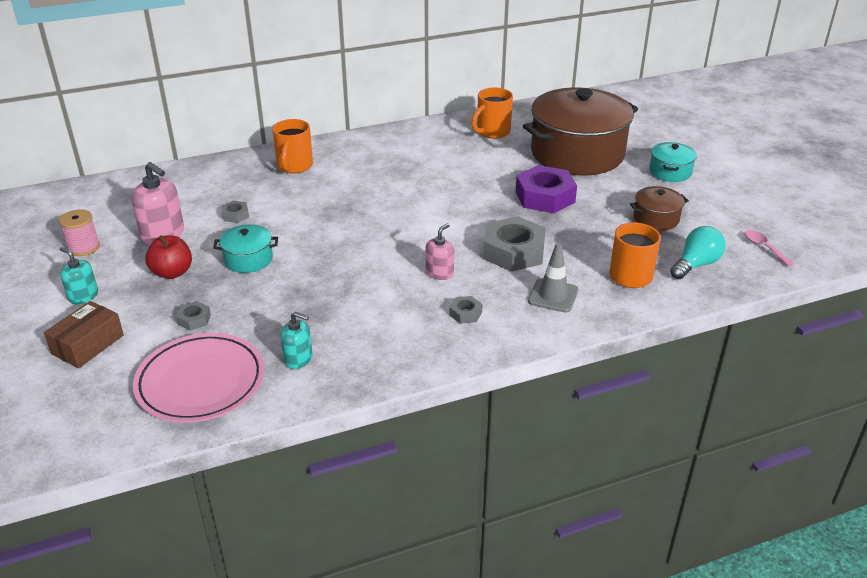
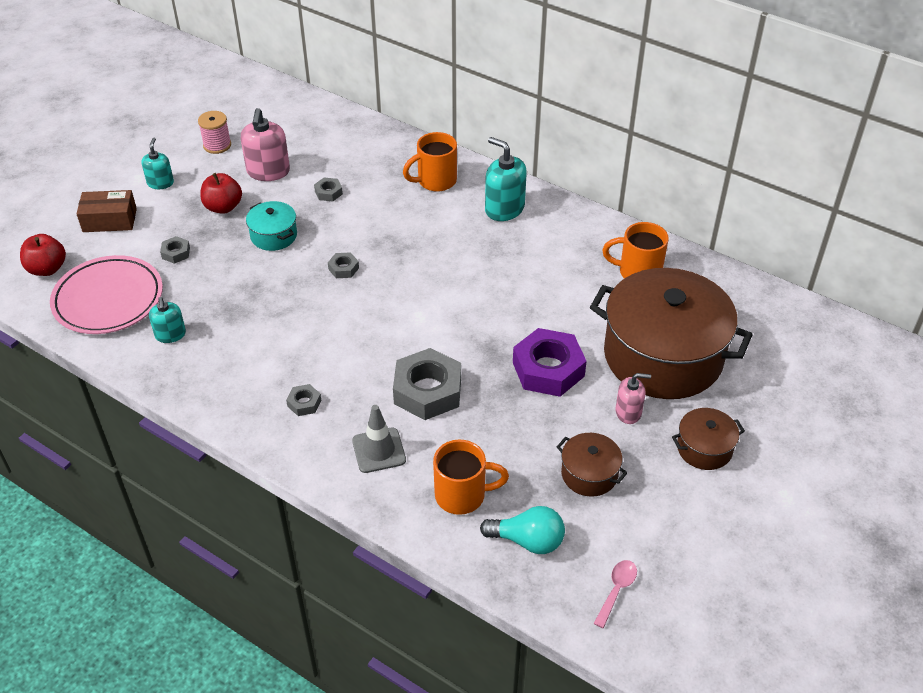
camera: 55 degrees right, 10 degrees up
(98, 410) = (47, 269): none -> red apple
(335, 240) = (343, 268): none -> grey nut
(364, 152) = (504, 209): none -> turquoise soap dispenser
(439, 273) = (350, 357): pink soap dispenser -> pink soap dispenser (628, 412)
(670, 172) = (704, 448): turquoise pot -> brown pot

